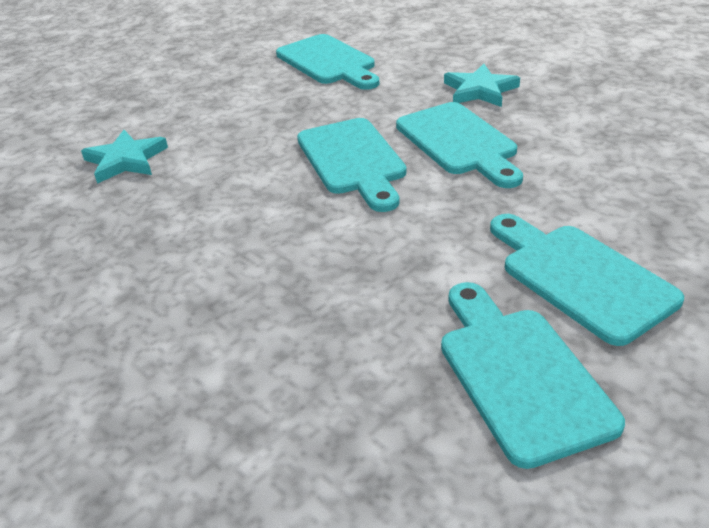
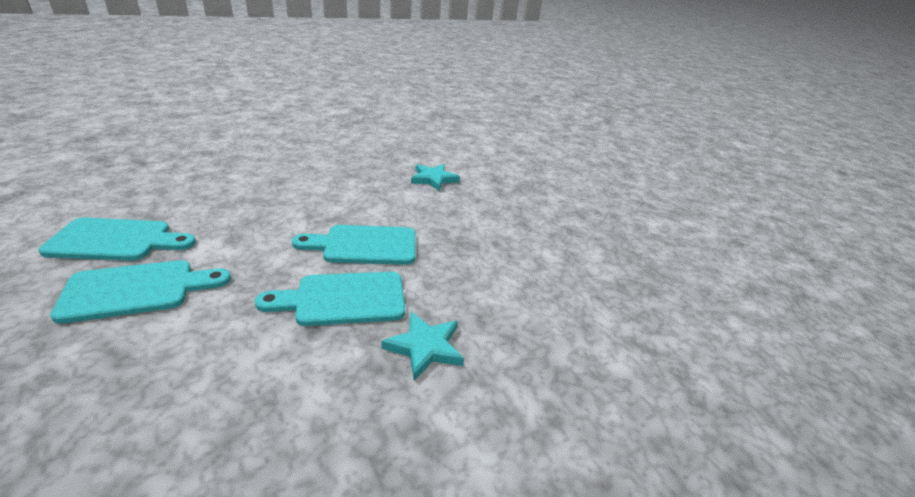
camera: 100 degrees right, 5 degrees down
(329, 62) = (538, 274): turquoise cutting board -> none

